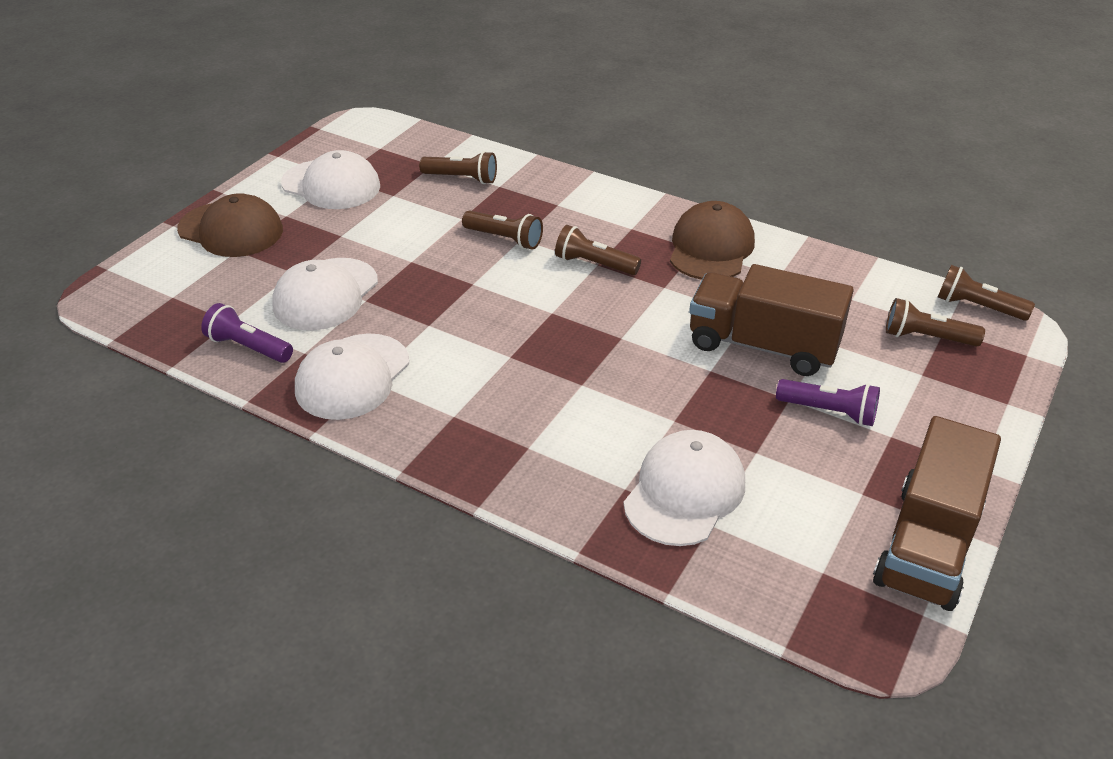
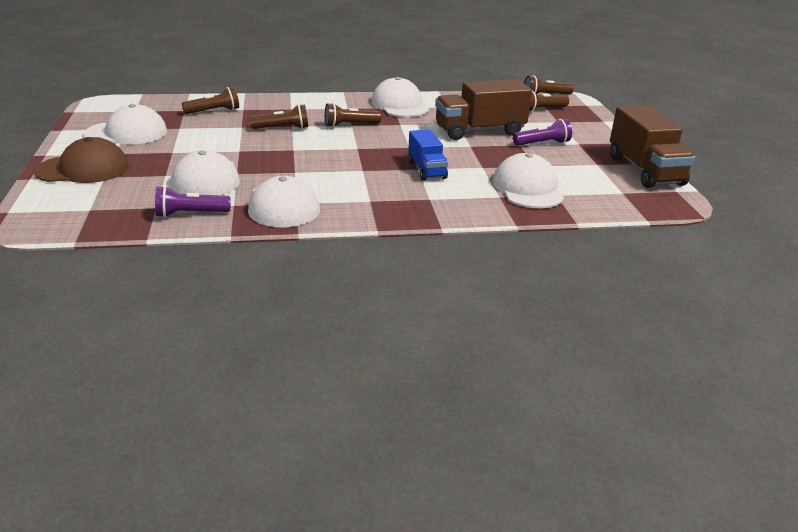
camera: 40 degrees left, 10 degrees down
(590, 392) = (426, 170): none -> blue truck
(711, 248) = (400, 105): brown cap -> white cap

